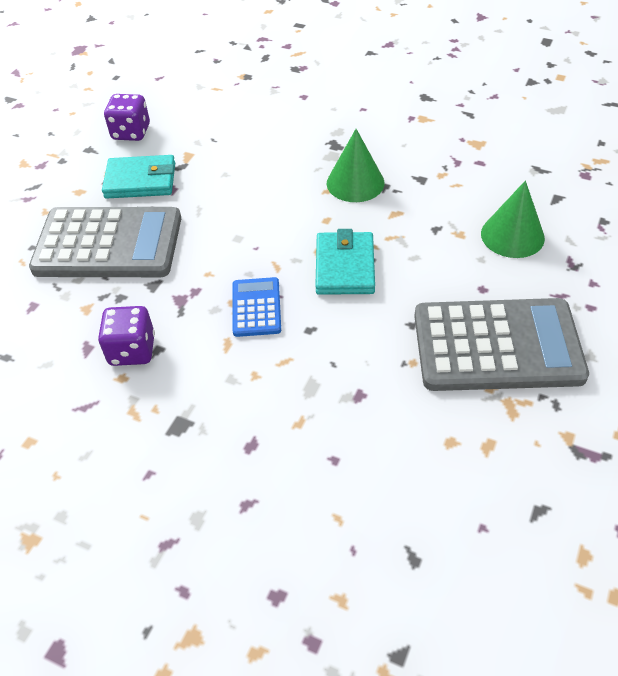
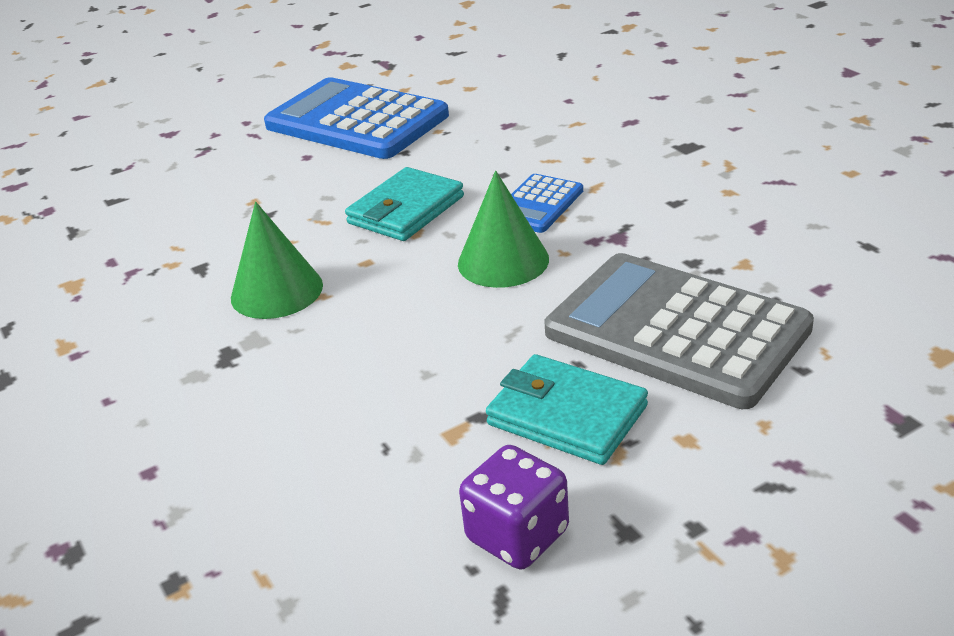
camera: 145 degrees left, 15 degrees down
(132, 350) = (704, 208): purple dice -> none
(497, 346) = (357, 121): grey calculator -> blue calculator
(512, 235) = (211, 184): green cone -> green cone (503, 261)

